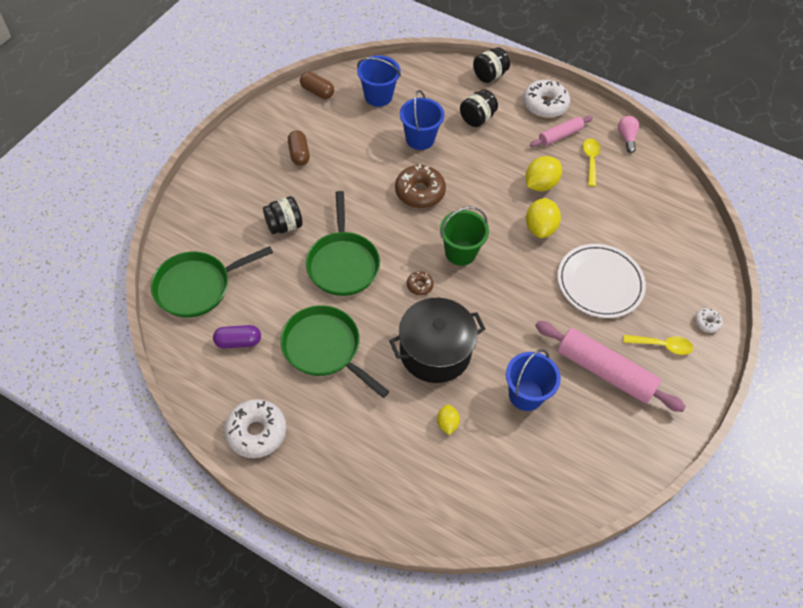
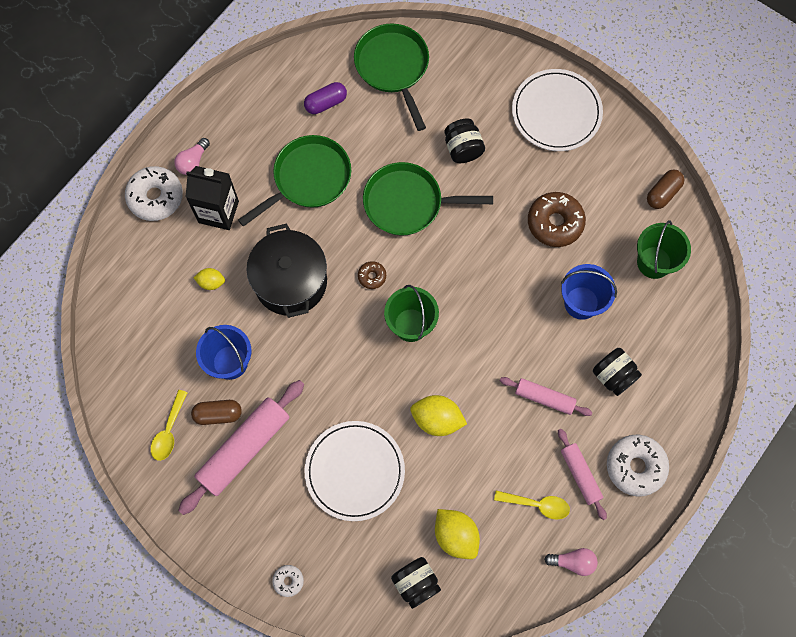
camera: 100 degrees right, 15 degrees up
(238, 342) = (326, 103): purple capsule -> purple capsule turned 60 degrees clockwise
(244, 160) = (556, 112): none -> white plate
(256, 432) = (229, 116): white donut -> white donut (155, 197)
(299, 154) = (563, 168): brown capsule -> brown capsule (218, 414)
(313, 462) = (193, 161): none -> pink light bulb
(369, 428) = (218, 212): none -> black carton
(378, 96) = (654, 262): blue bucket -> green bucket
(419, 192) = (499, 292): brown donut -> brown donut (555, 223)
(489, 75) = (690, 404): black jar -> black jar (416, 583)
(505, 159) = (544, 398): none -> pink rolling pin
(540, 184) = (502, 433): yellow lemon -> yellow lemon (455, 535)
(662, 345) = (266, 520): yellow spoon -> yellow spoon (169, 431)

